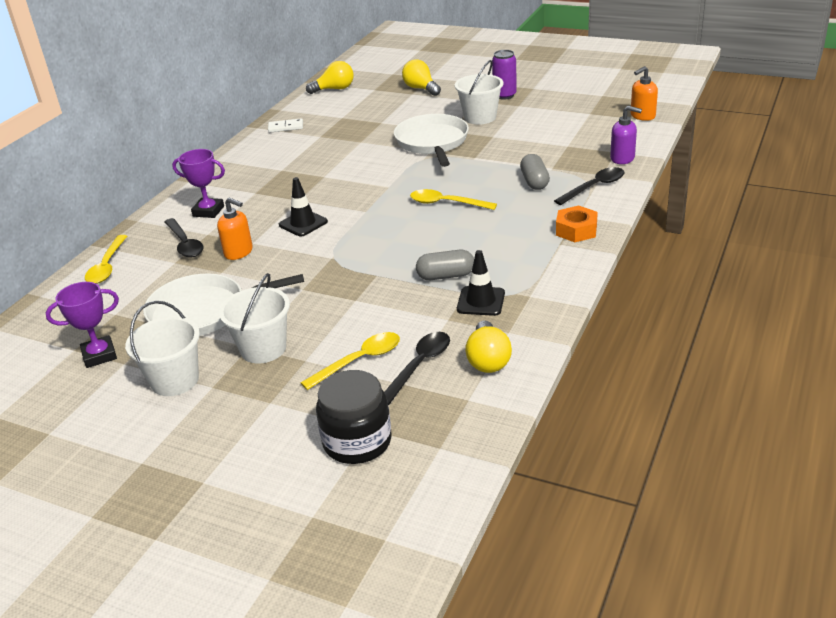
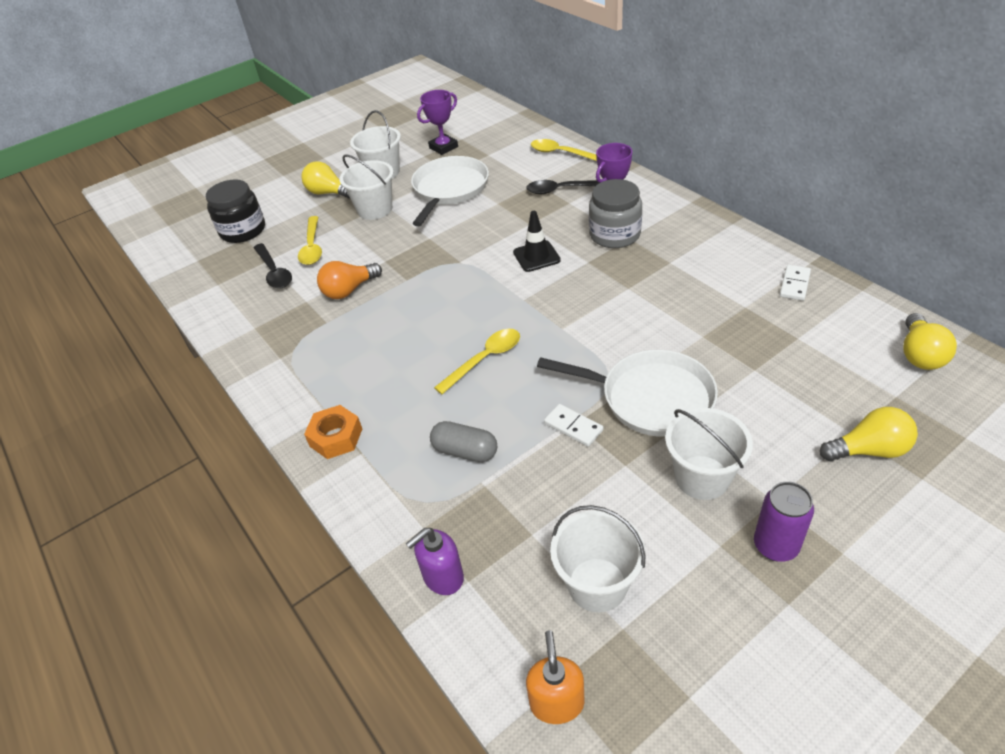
camera: 120 degrees right, 10 degrees up
(99, 355) = (443, 147): purple trophy -> purple trophy turned 45 degrees clockwise
(239, 252) = (520, 215): orange soap dispenser -> none
(253, 199) = (614, 235): none -> grey jar
(413, 300) = (349, 290): none -> orange light bulb
(446, 276) = (362, 318): grey capsule -> none
(479, 157) = (573, 427): none -> white domino
(481, 301) = (306, 326): black traffic cone -> none
(488, 360) = (239, 306): yellow light bulb -> yellow light bulb (328, 193)
(575, 123) = (597, 584): none -> white bucket
(595, 187) = (401, 502): black spoon -> none

